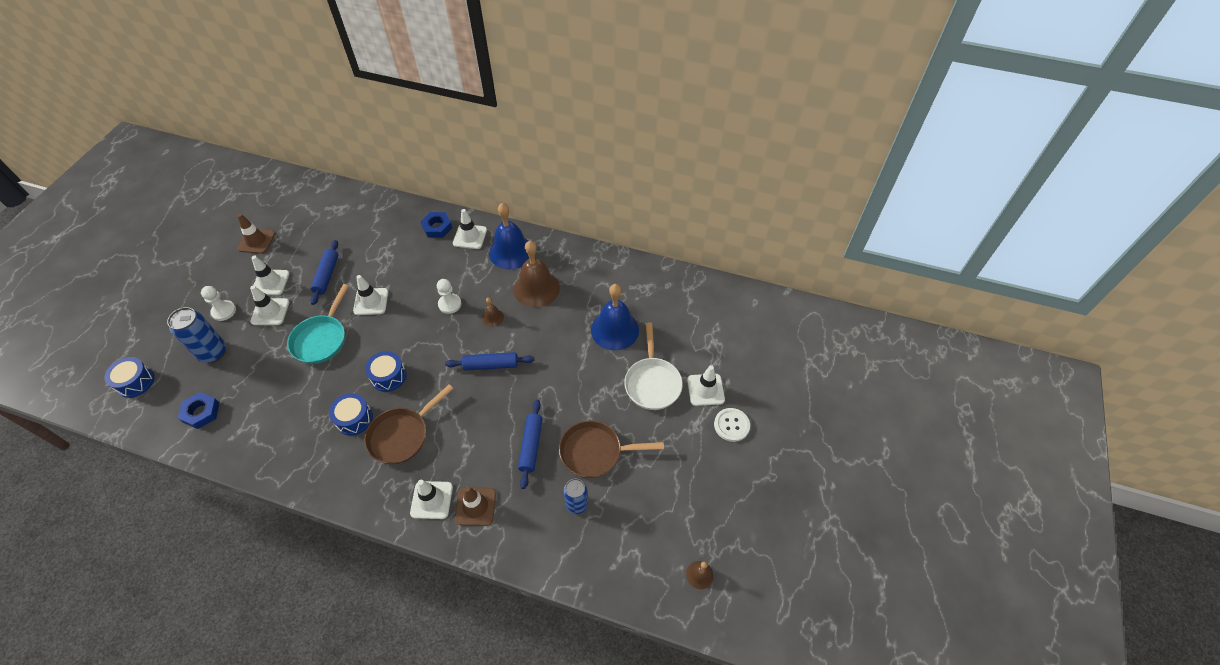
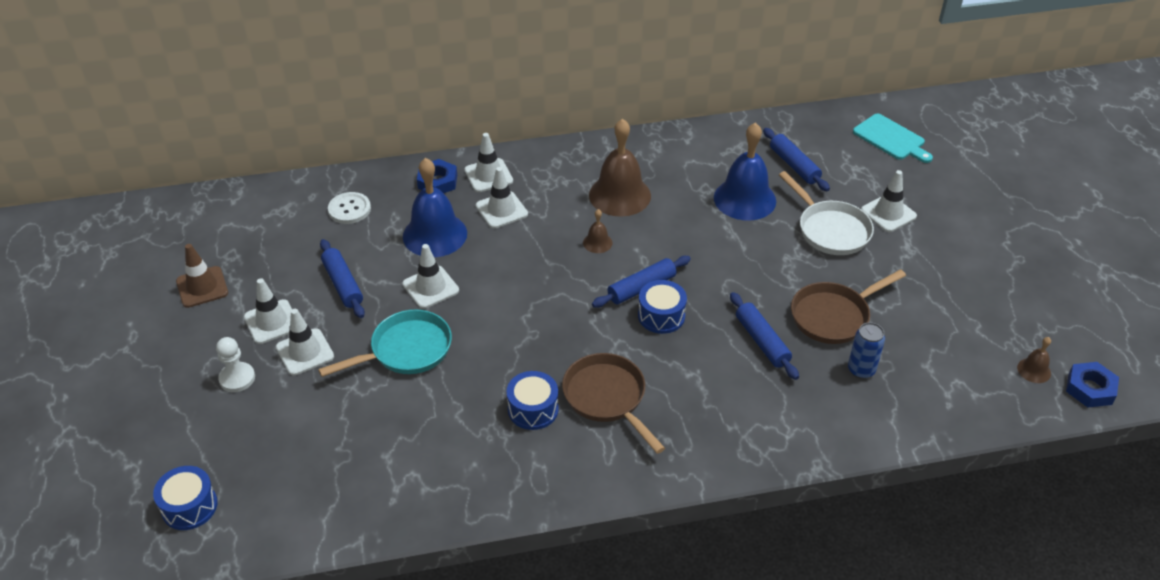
camera: 30 degrees left, 10 degrees down
(201, 412) = (322, 494): blue nut -> blue nut (1090, 388)
(213, 352) = (270, 427): blue can -> none
(321, 339) = (406, 350): turquoise pan -> turquoise pan turned 105 degrees counterclockwise
(388, 376) = (531, 350): blue drum -> blue drum (661, 316)
(402, 435) = (607, 398): brown pan -> brown pan turned 135 degrees clockwise
(431, 500) = (704, 441): white traffic cone -> white traffic cone (501, 210)
(450, 304) = (533, 250): white pawn -> none
(475, 506) = (758, 423): brown traffic cone -> none
(511, 252) = (554, 172): blue bell -> blue bell (435, 234)
(672, 319) = (794, 165): none -> blue rolling pin
(731, 425) = (942, 233): white button -> white button (349, 209)
(761, 329) = (891, 139): none -> turquoise cutting board

